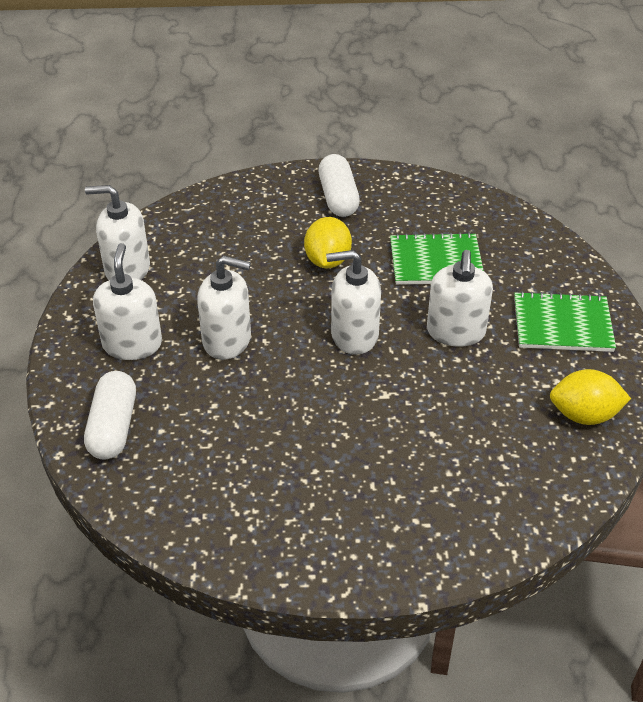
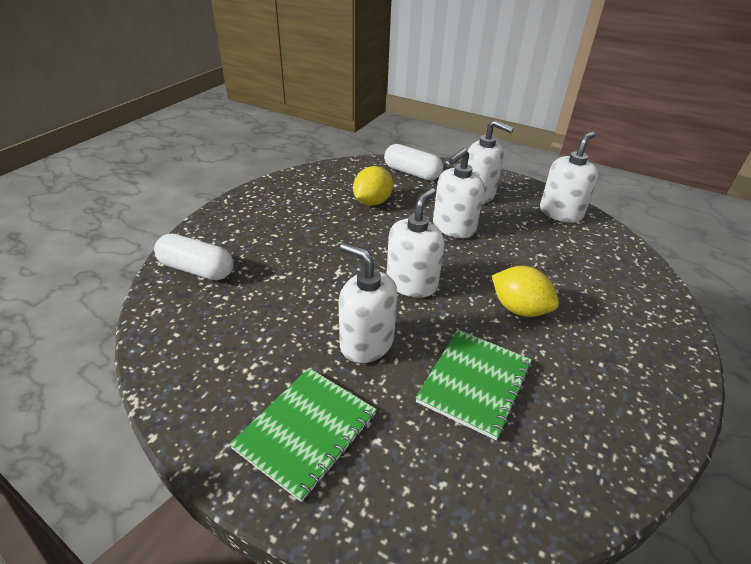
camera: 120 degrees right, 5 degrees down
(338, 198) = (627, 361): white capsule -> white capsule (197, 269)
(584, 415) = (199, 368): yellow lemon -> yellow lemon (372, 202)

